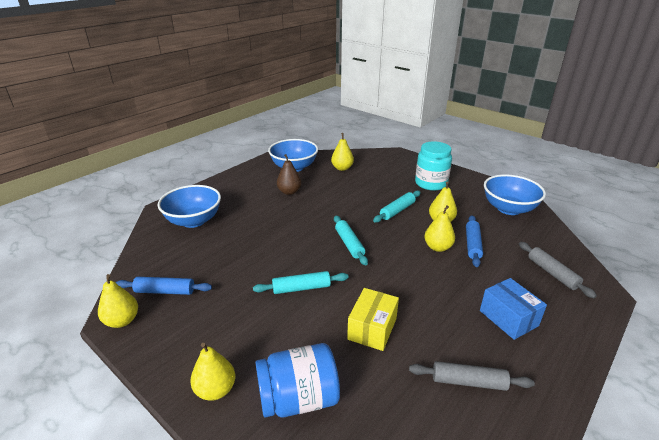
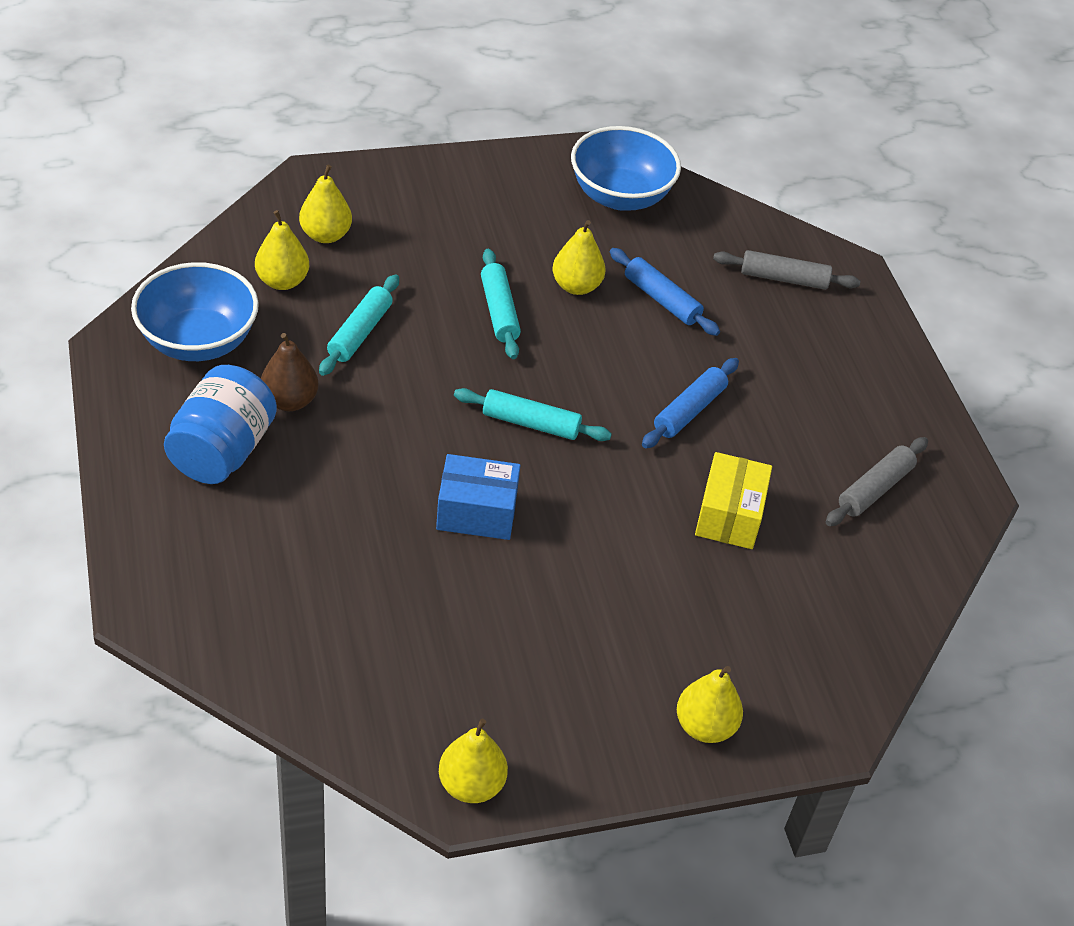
camera: 60 degrees left, 15 degrees up
(165, 291) = (441, 705): blue rolling pin -> blue rolling pin (689, 411)
(193, 221) = (249, 582): blue bowl -> none
(298, 399) = (782, 652): blue jar -> blue jar (222, 451)
(301, 288) = (585, 539): turquoise rolling pin -> turquoise rolling pin (360, 332)
(372, 329) = (729, 515): yellow box -> yellow box turned 45 degrees clockwise
(431, 183) = (463, 216): turquoise jar -> none
(437, 247) = (633, 338): yellow pear -> yellow pear (325, 235)
(508, 318) = (818, 381): blue box -> blue box (476, 512)

